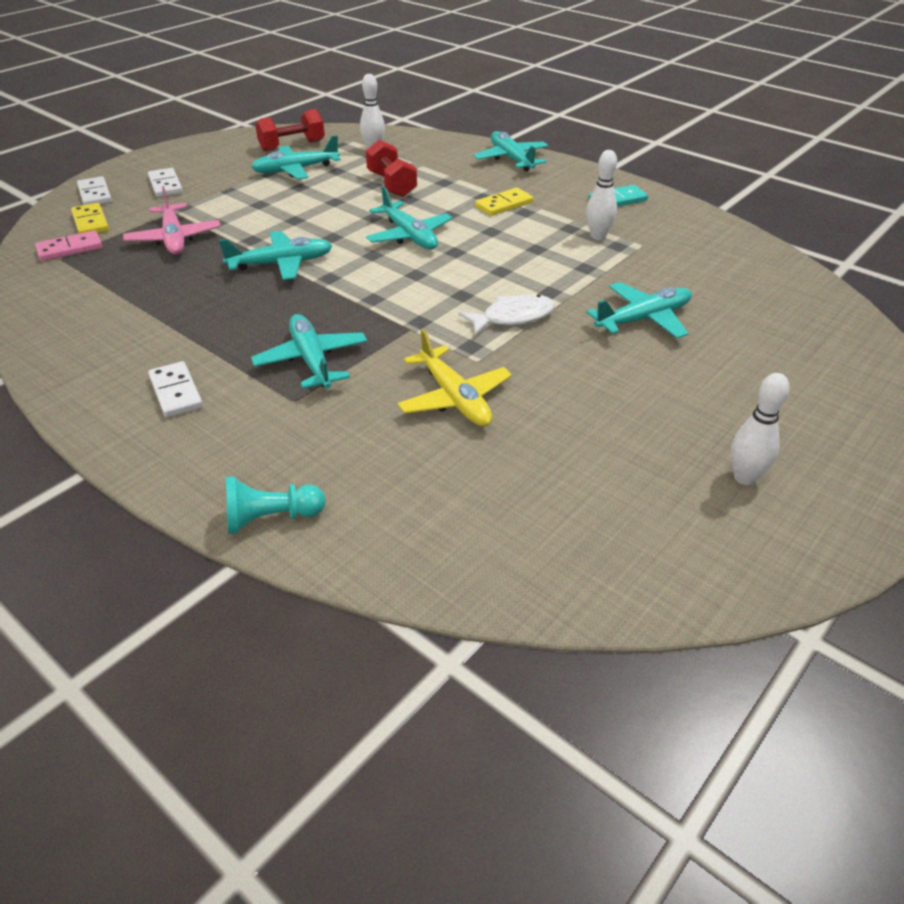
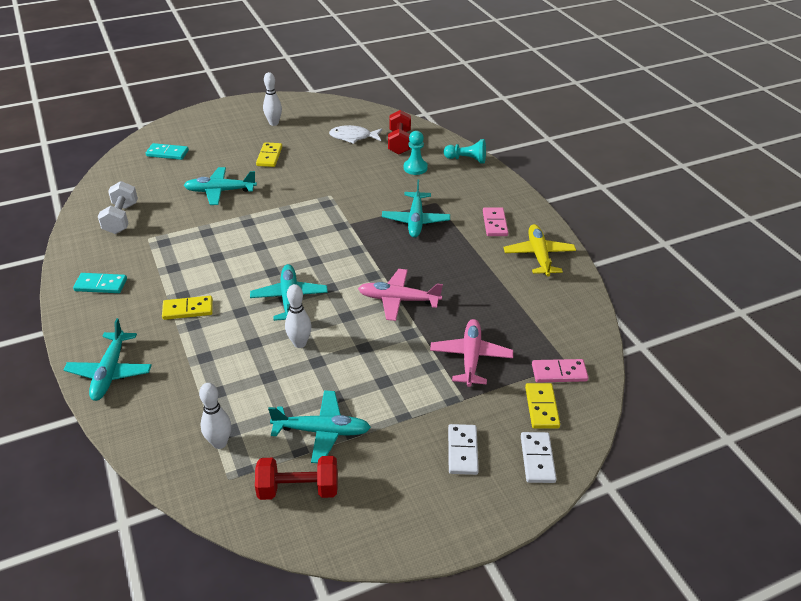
camera: 155 degrees left, 0 degrees up
(176, 392) = (494, 223): white domino -> pink domino
(281, 264) = (398, 300): turquoise plane -> pink plane
(369, 460) = (415, 168): none -> turquoise pawn
(391, 185) = (251, 370): red dumbbell -> red dumbbell (399, 142)
(454, 398) = (357, 181): yellow plane -> yellow plane (539, 255)
(513, 317) = (287, 213): white fish -> white fish (353, 137)
(598, 236) = (164, 255): white bowling pin -> white bowling pin (300, 343)
(652, 398) = (269, 156): none -> yellow domino
(707, 254) = (121, 218): none -> white dumbbell
(812, 351) = (167, 153): none -> turquoise domino

